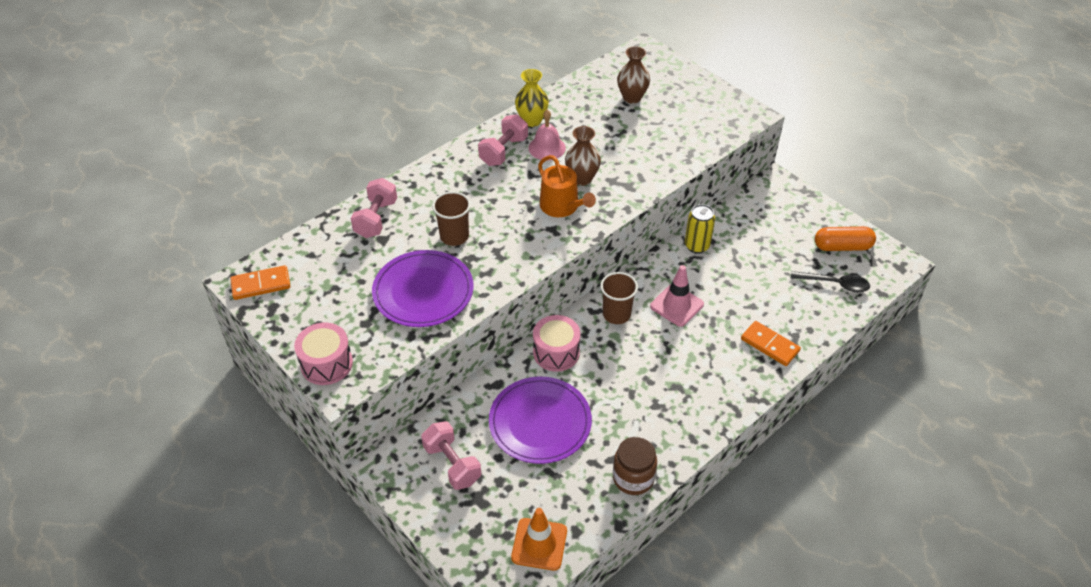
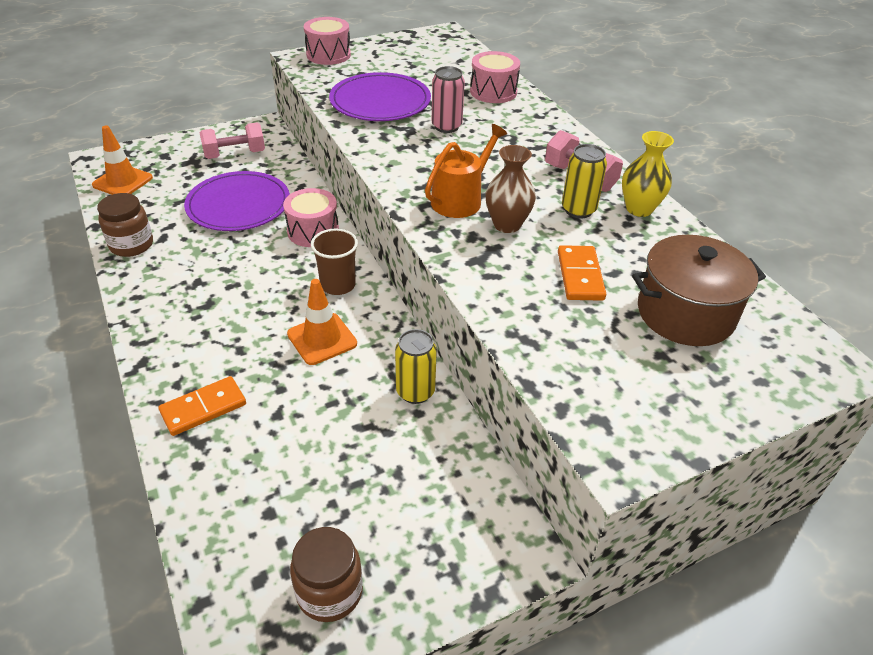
camera: 105 degrees right, 5 degrees down
(261, 284) = (435, 39): orange domino -> orange domino (580, 276)
(376, 219) = (493, 92): pink dumbbell -> pink drum
(454, 236) = (446, 126): brown cup -> pink can
(547, 148) = (578, 210): pink bell -> yellow can
(562, 207) = (460, 199): orange watering can -> orange watering can turned 150 degrees clockwise
(632, 98) = (685, 313): brown vase -> brown pot
(676, 305) = (322, 339): pink traffic cone -> orange traffic cone
(835, 284) = (257, 539): black spoon -> none
(842, 247) = (329, 592): orange capsule -> brown jar

